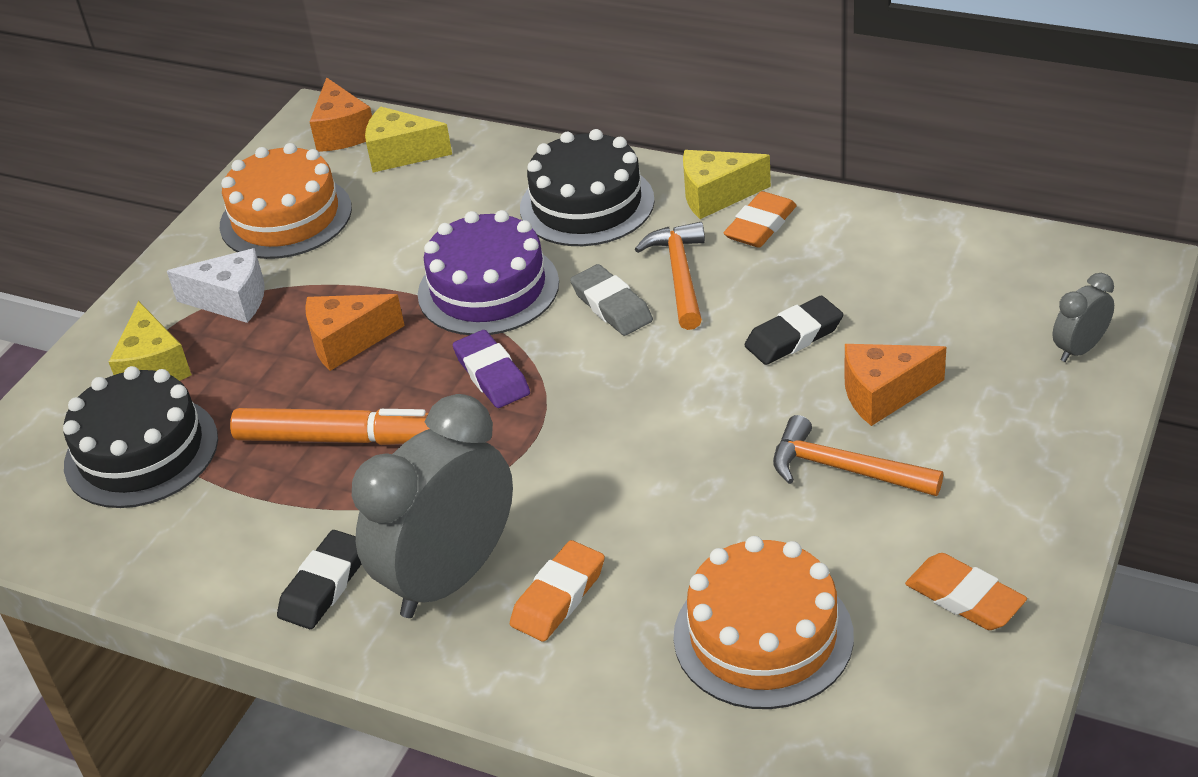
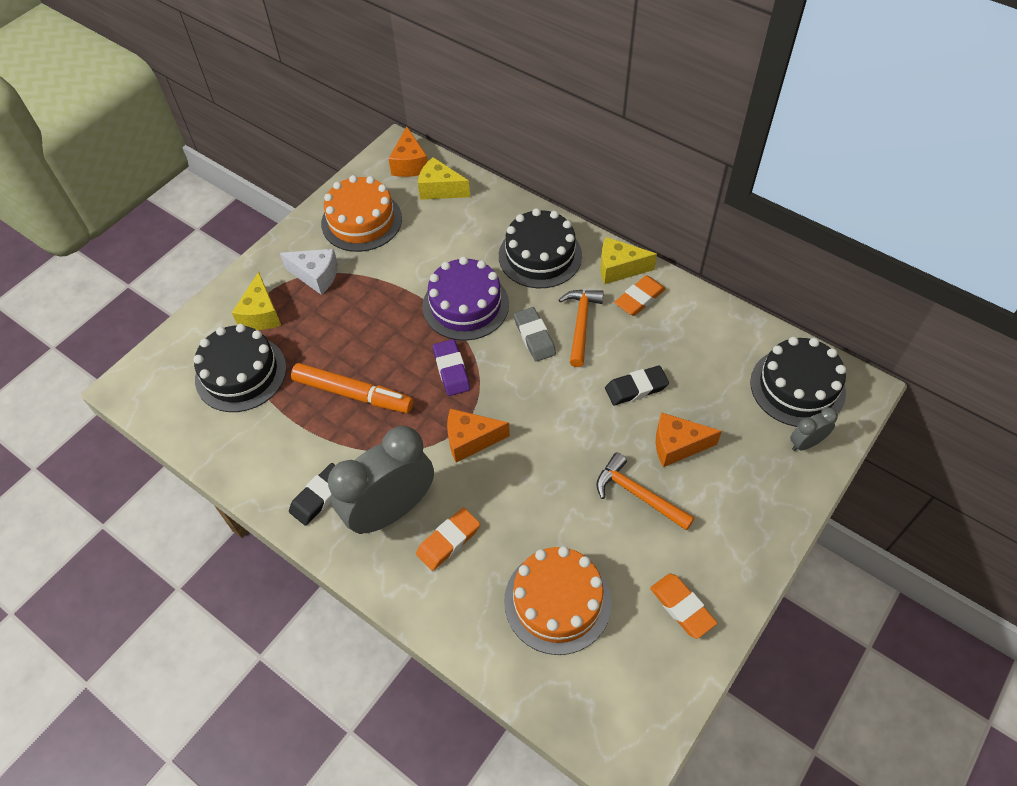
camera: 10 degrees right, 15 degrees up
(347, 342) = (374, 324): orange cheese -> orange cheese (470, 440)
(1040, 284) = (797, 387): none -> black cake

